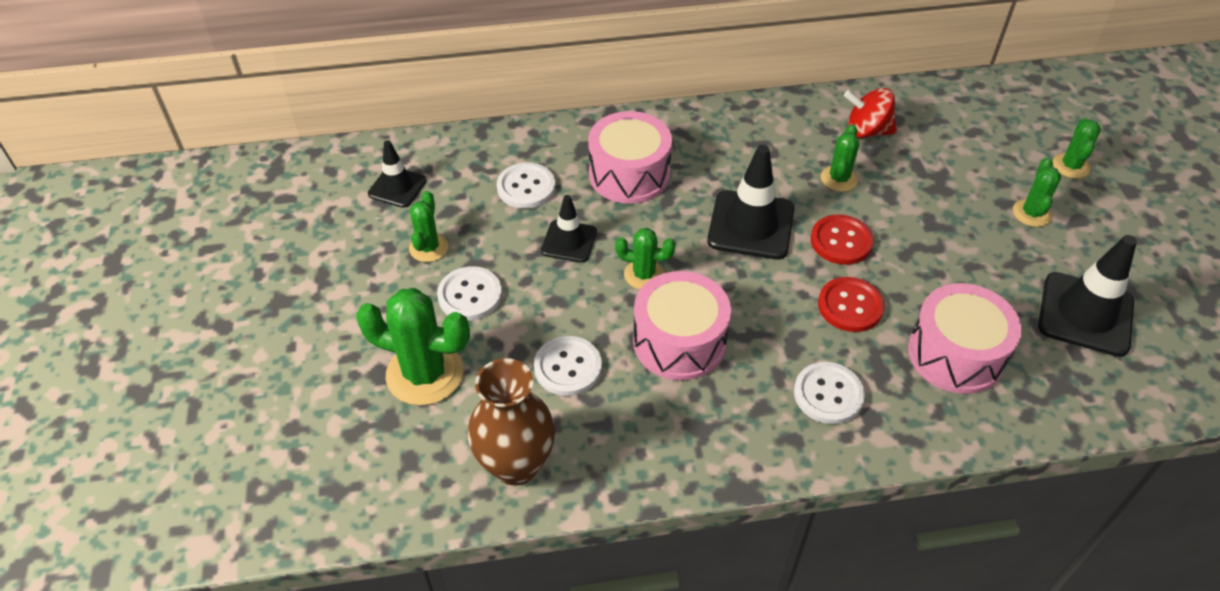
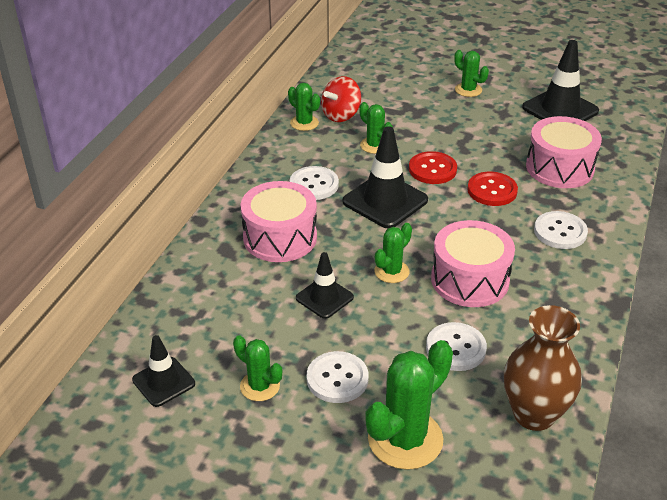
camera: 60 degrees left, 10 degrees down
(526, 187) = (241, 299): white button -> white button (314, 185)
(1071, 166) = (442, 59): green cactus -> green cactus (304, 123)

